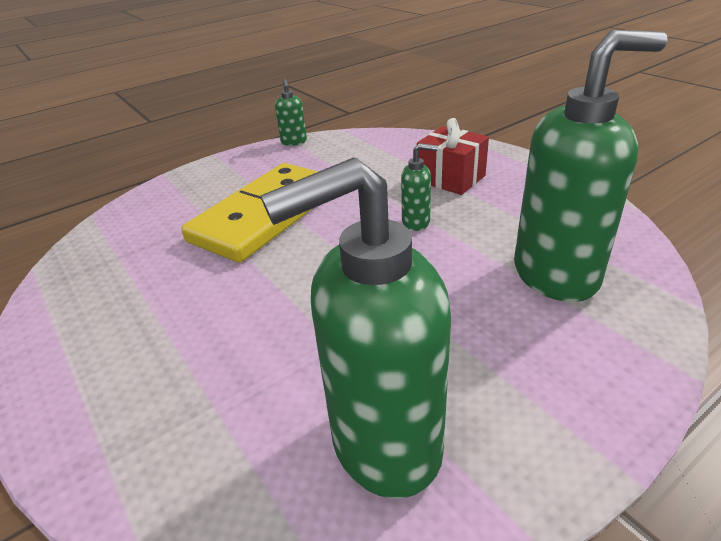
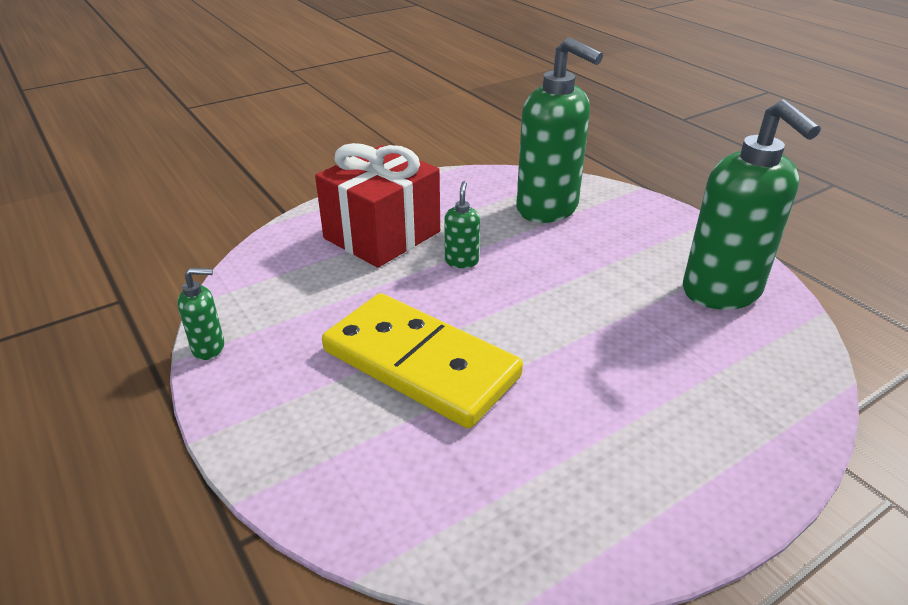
camera: 90 degrees left, 0 degrees up
(450, 178) = (382, 235): red gift -> red gift, size x1.61
(556, 275) = (548, 209): green soap dispenser -> green soap dispenser turned 150 degrees clockwise

